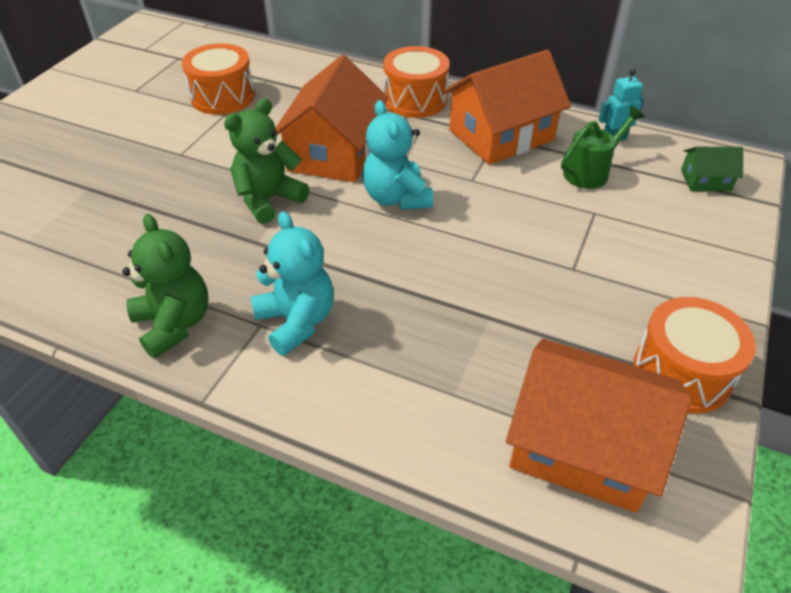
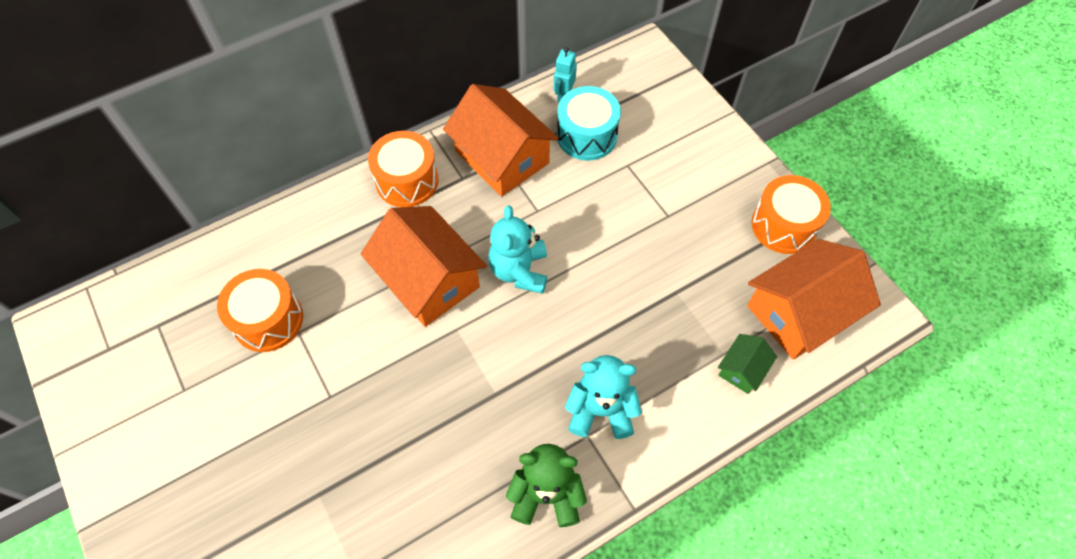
camera: 55 degrees left, 15 degrees up
(268, 199) = (451, 359): green teddy bear -> none
(396, 198) = (519, 271): turquoise teddy bear -> turquoise teddy bear turned 75 degrees clockwise
(501, 135) = (502, 157): orange house -> orange house turned 45 degrees counterclockwise
(591, 172) = (586, 135): green watering can -> turquoise drum
(705, 180) = (645, 82): green house -> green house (742, 369)

